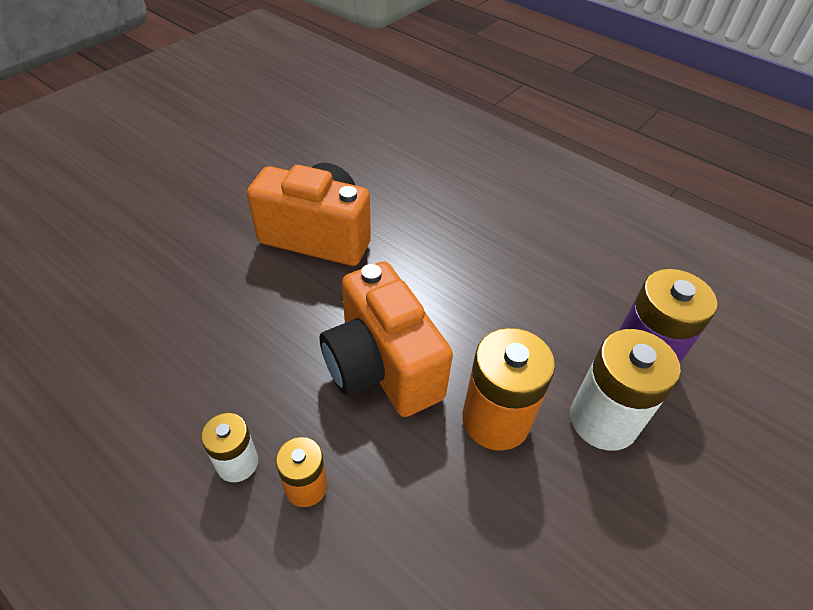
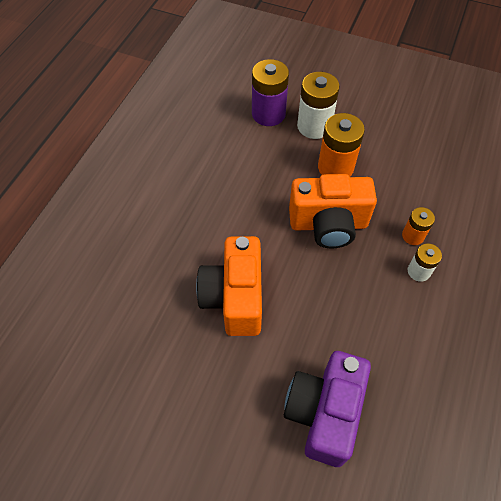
camera: 105 degrees left, 10 degrees up
(132, 273) = (324, 412): none -> purple camera
(382, 367) = (328, 224): orange camera -> orange camera turned 45 degrees clockwise

